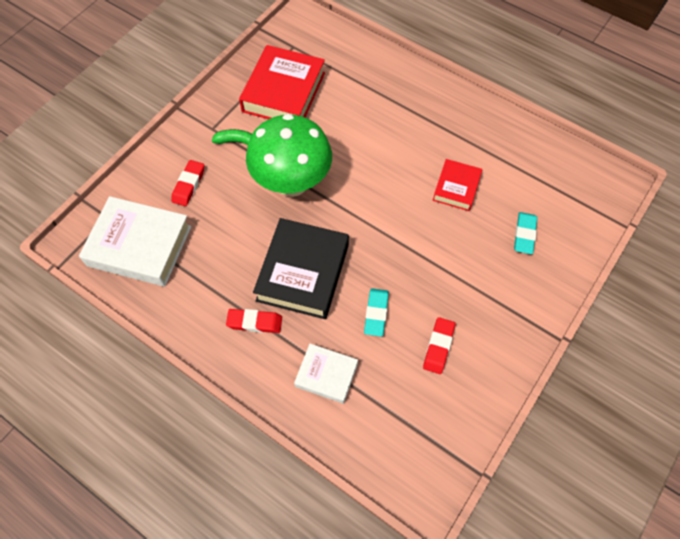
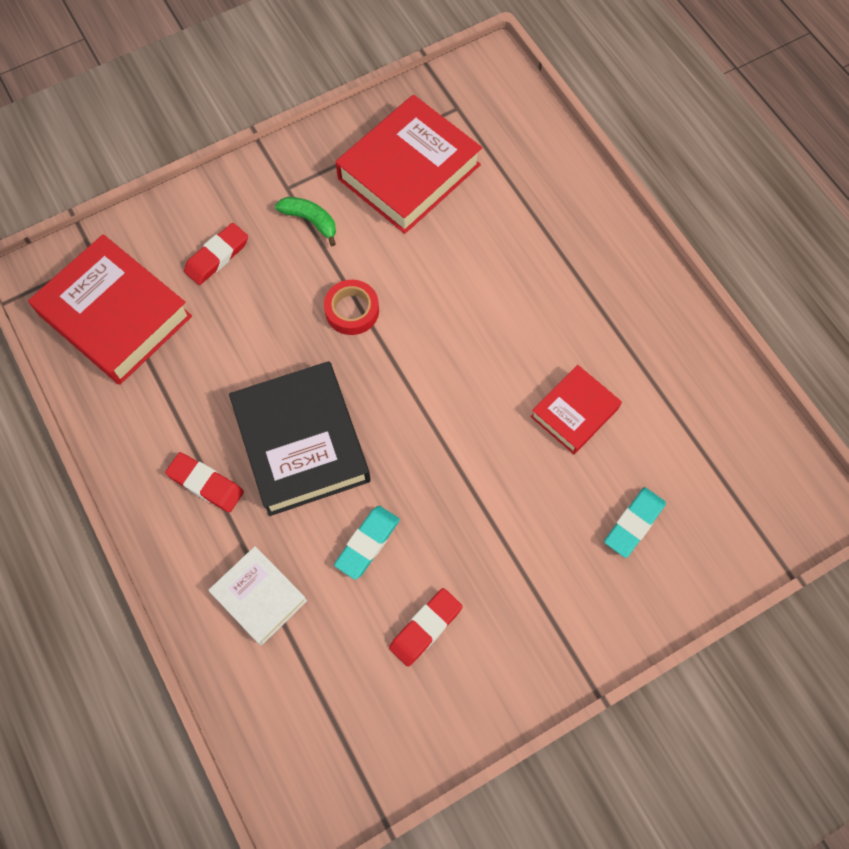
camera: 25 degrees right, 5 degrees up
(139, 246) = (116, 315): white book -> red book
(292, 183) = (352, 310): green mushroom -> red tape
(303, 272) = (301, 443): black book -> black book turned 60 degrees counterclockwise

